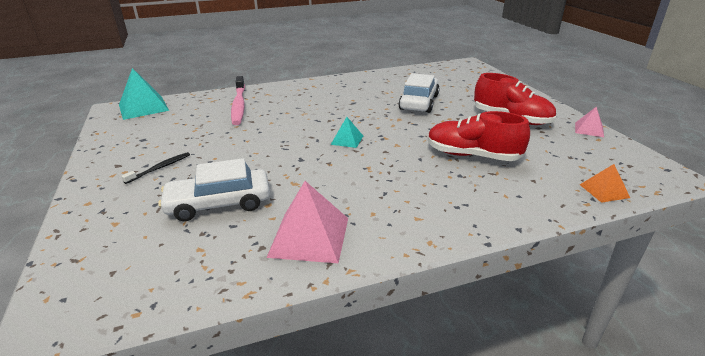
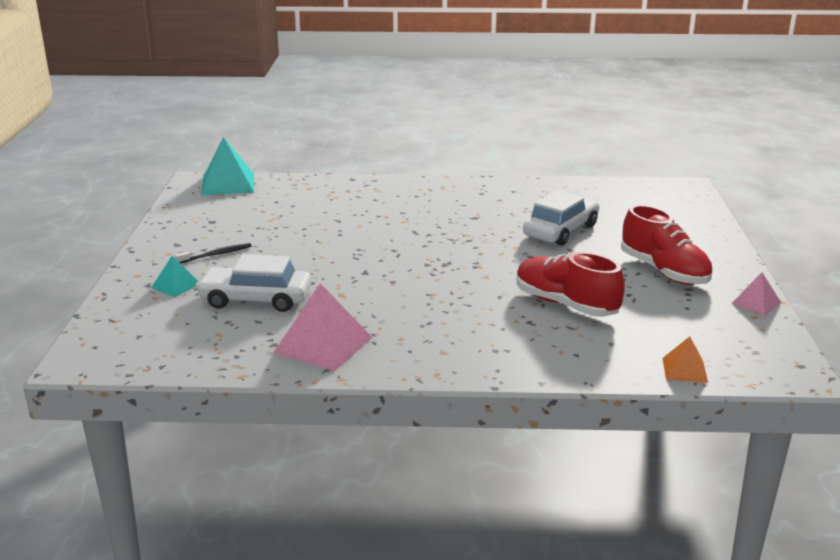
camera: 20 degrees right, 5 degrees down
(239, 105) = (335, 198): pink toothbrush -> none
(347, 140) = (432, 261): turquoise pyramid -> turquoise pyramid (176, 285)

